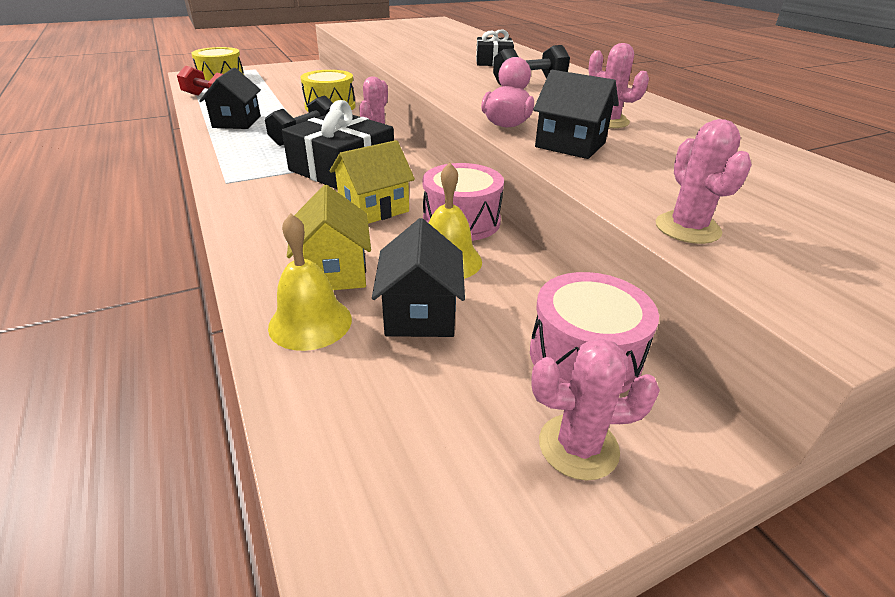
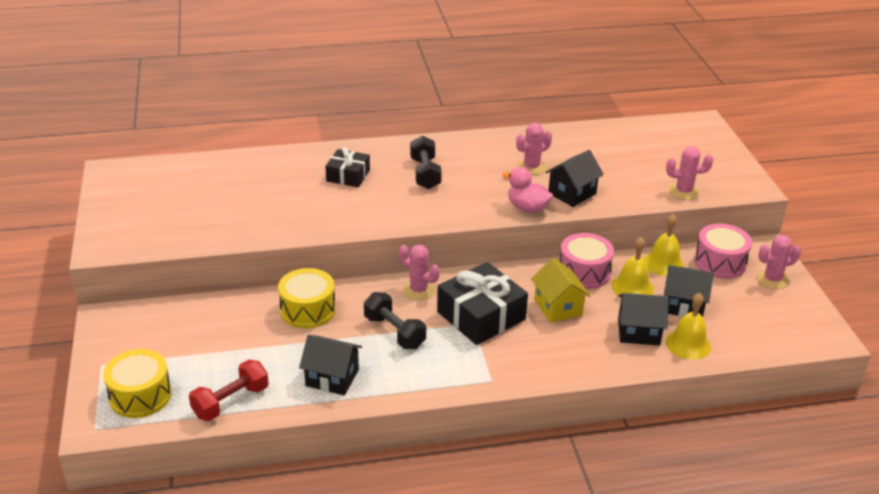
camera: 75 degrees left, 0 degrees up
(334, 271) = (638, 332): yellow house -> black house
(532, 287) = (663, 263): none -> yellow bell
(578, 446) = (772, 279): pink cactus -> pink cactus turned 60 degrees clockwise

